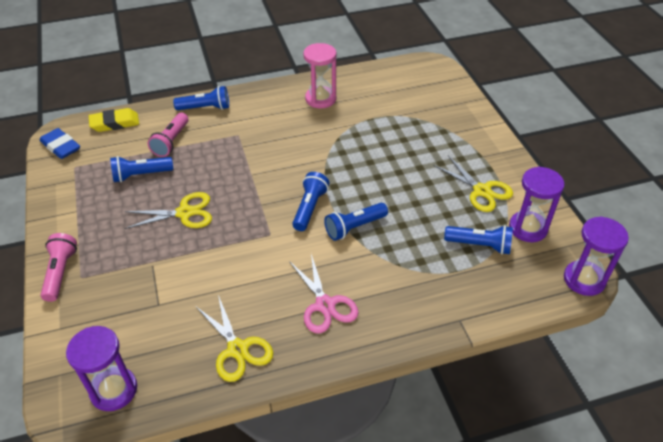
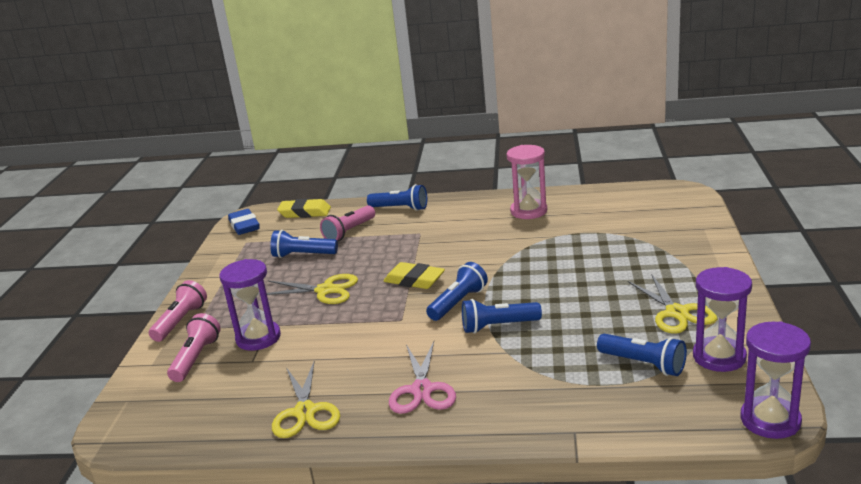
camera: 25 degrees right, 20 degrees down
(101, 312) = (196, 358): none -> pink flashlight
(114, 390) = (166, 422): purple hourglass -> purple hourglass (258, 338)
(260, 189) = (414, 280): none -> yellow eraser

